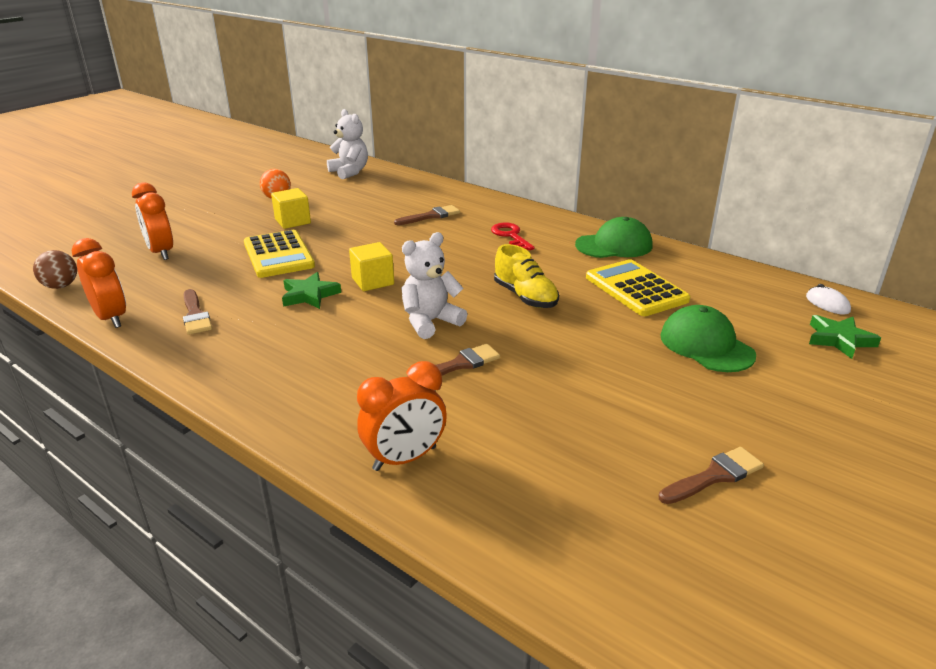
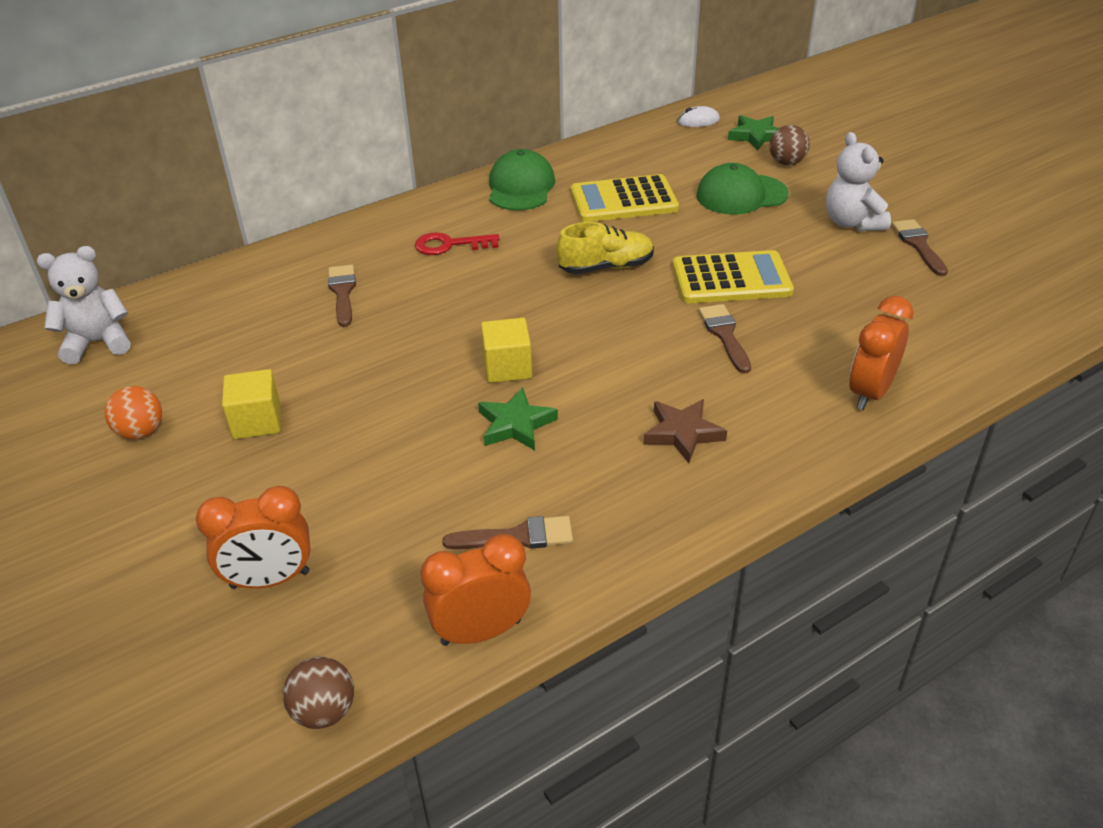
camera: 70 degrees left, 10 degrees up
(278, 255) = (372, 444): yellow calculator -> yellow calculator (731, 279)
(316, 362) = (683, 433): none -> brown star
(404, 458) = (870, 393): orange clock -> orange clock turned 135 degrees counterclockwise
(430, 322) = (630, 339): white teddy bear -> white teddy bear (852, 223)
(804, 364) = (786, 162): none -> brown ball

